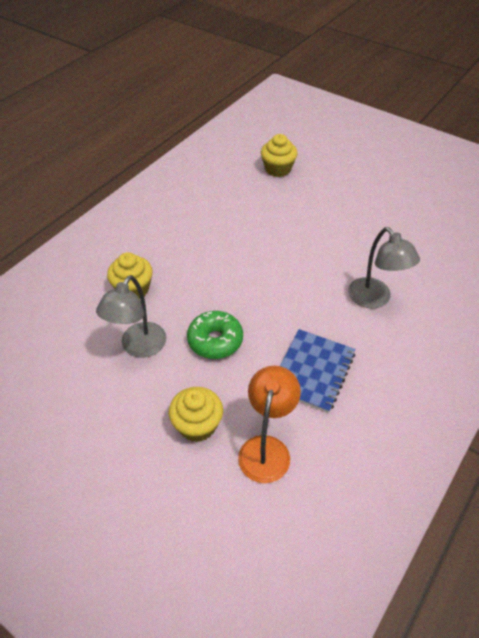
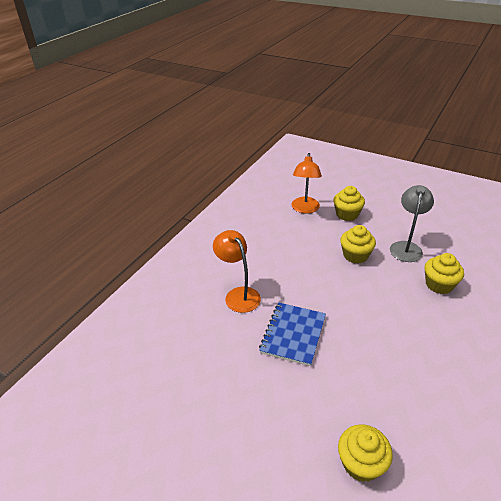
camera: 175 degrees right, 10 degrees down
(215, 340) = (355, 255): green donut -> yellow cupcake
(312, 371) = (284, 244): blue notebook -> blue notebook (293, 334)
(374, 299) = (238, 295): grey lamp -> orange lamp

